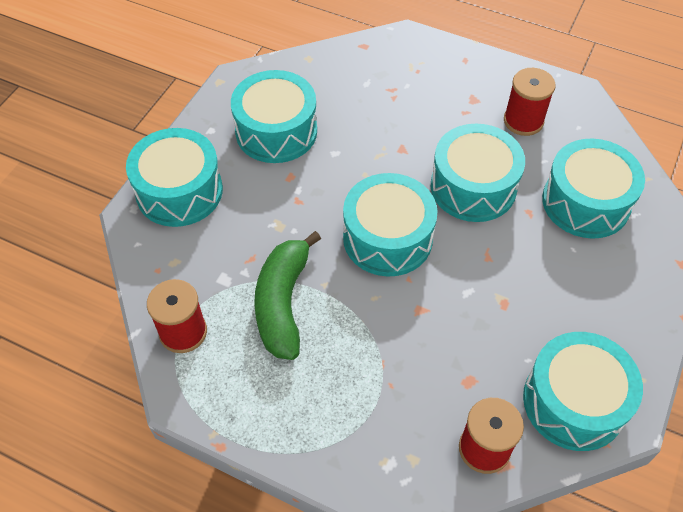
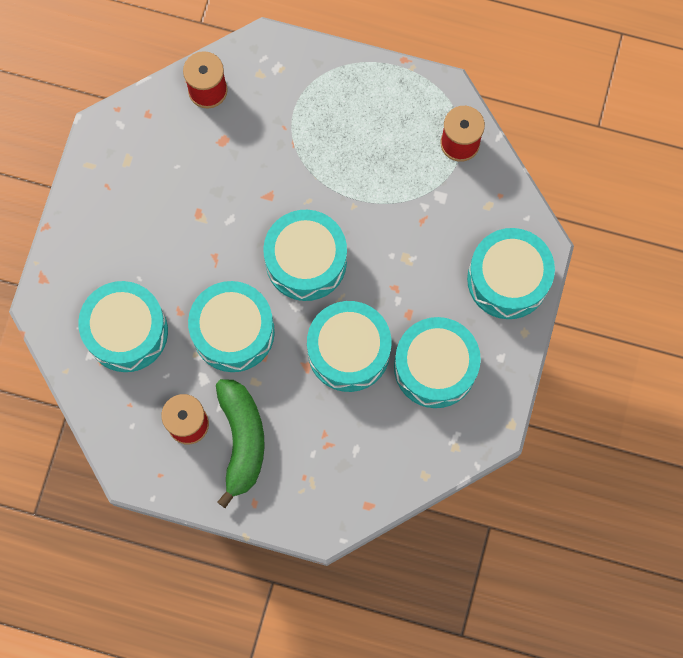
camera: 170 degrees right, 20 degrees up
(283, 303) = (384, 182): green banana -> green banana (242, 440)
(574, 402) = (140, 137): turquoise drum -> turquoise drum (348, 351)

